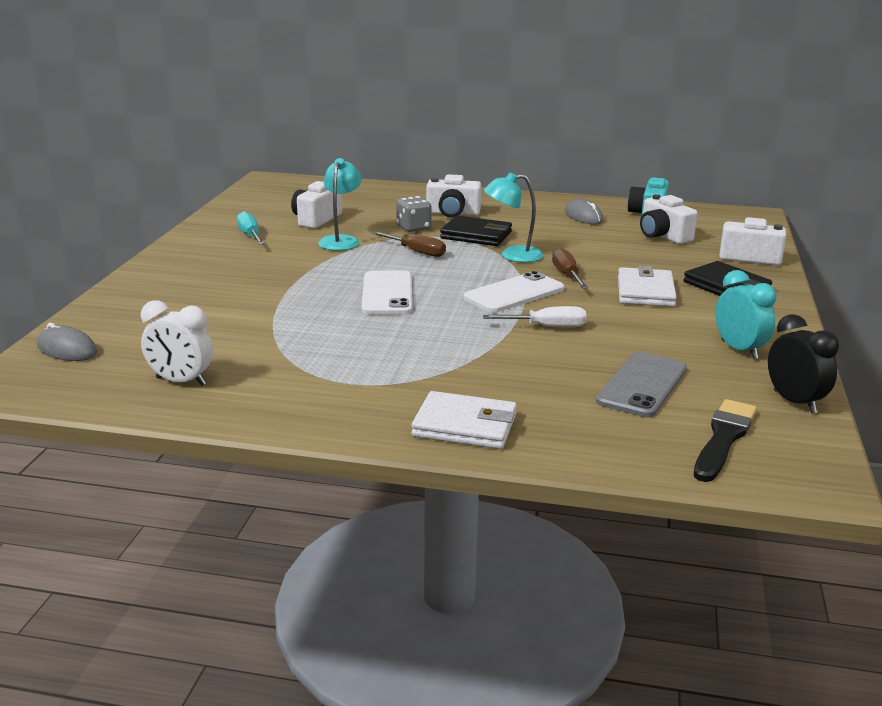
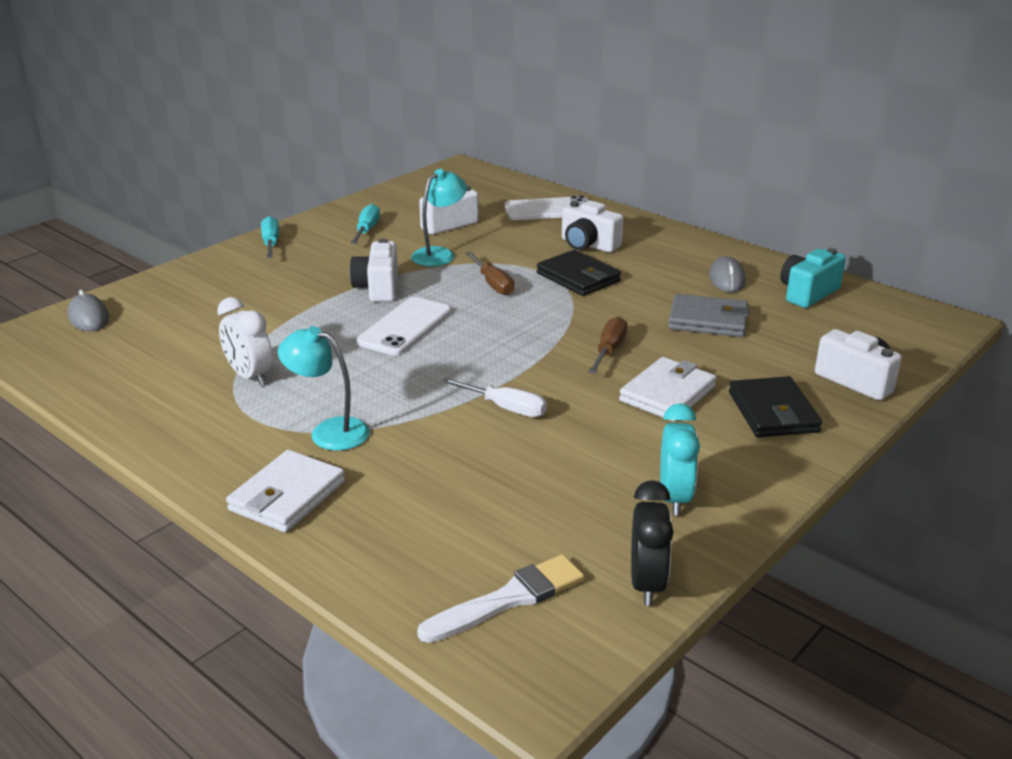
camera: 30 degrees right, 5 degrees up
(172, 260) = (271, 243): none -> turquoise screwdriver
(181, 381) = (128, 374): white clock -> white clock (250, 376)
(413, 228) = (526, 254): grey dice -> none
(465, 426) = (287, 496): white wallet -> white wallet turned 75 degrees clockwise
(512, 255) = (583, 311): turquoise lamp -> turquoise lamp (329, 431)
(514, 293) = (525, 358): white phone -> white phone (549, 210)
(607, 243) = (708, 320): none -> grey wallet
(642, 385) = (510, 507): grey phone -> none
(663, 236) = (787, 326): white camera -> white camera (378, 288)
(723, 438) = (508, 599): black brush -> white brush

